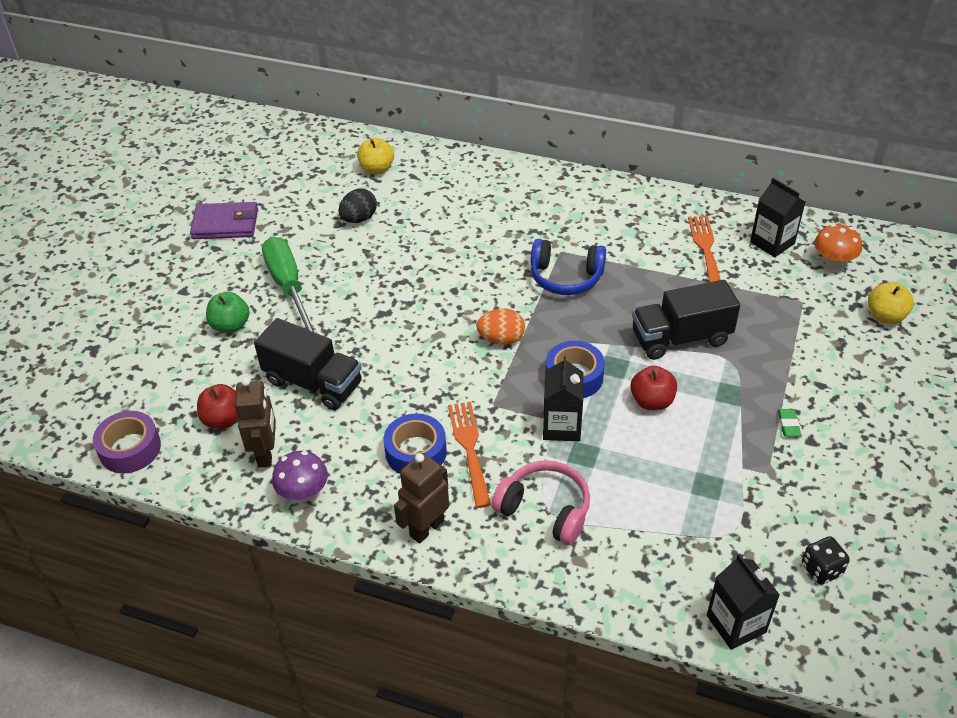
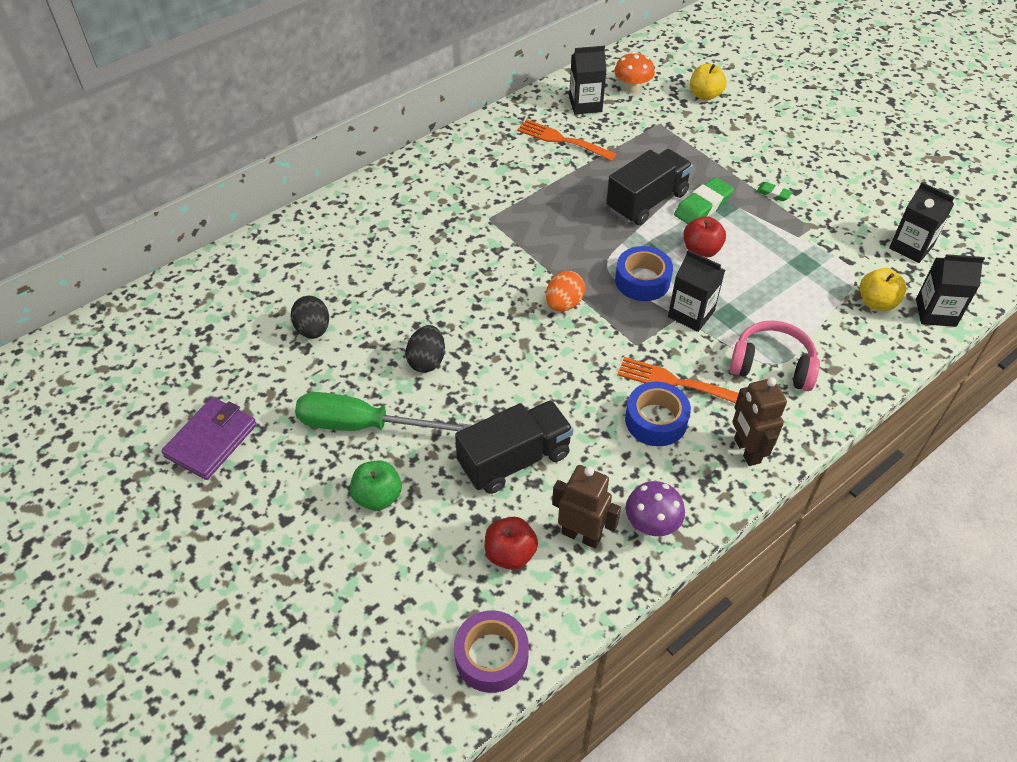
camera: 60 degrees left, 5 degrees up
(375, 290) = (427, 361): none -> black egg
(377, 169) = (251, 285): yellow apple -> yellow apple (876, 302)
(545, 509) = (772, 365): pink headphones -> pink headphones turned 45 degrees clockwise
(566, 277) = (523, 230): blue headphones -> none
(681, 338) = (647, 201): black truck -> black truck turned 150 degrees counterclockwise
(715, 379) = (703, 206): none -> green eraser
(821, 569) = (911, 247): black dice -> black carton

